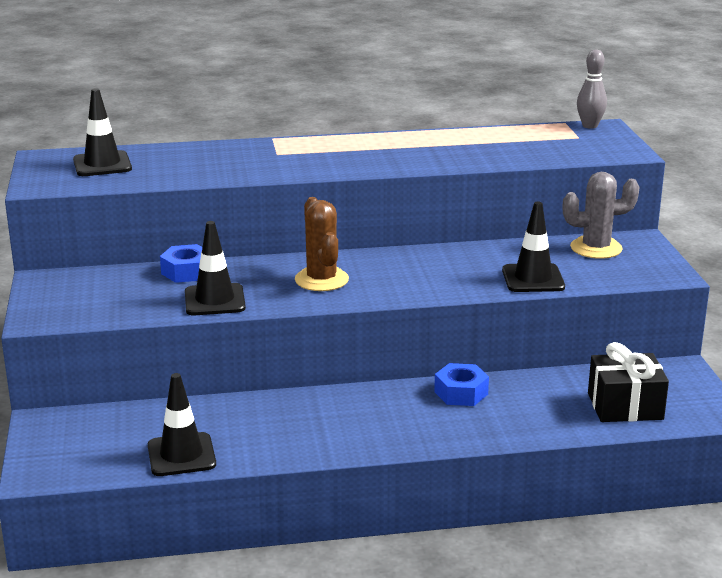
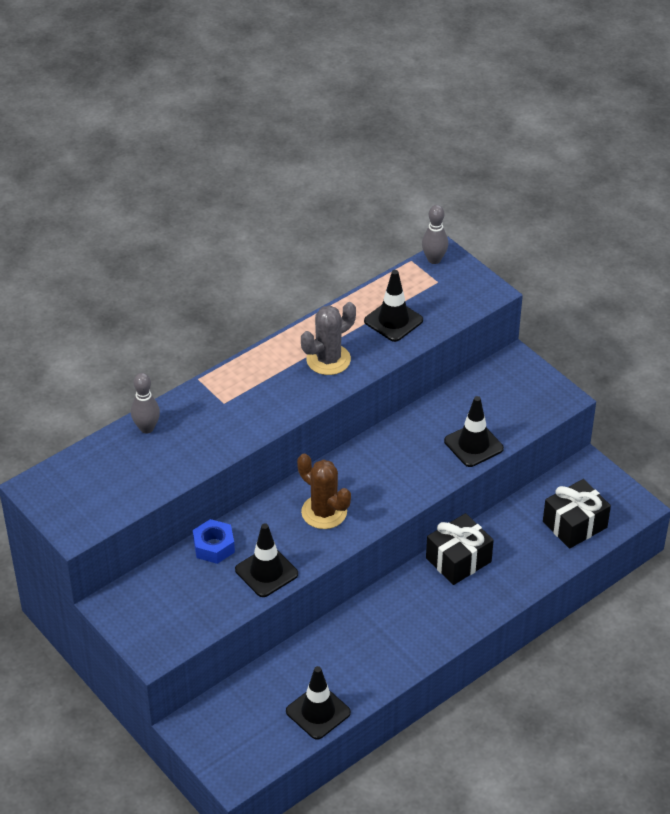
camera: 30 degrees left, 20 degrees up
(102, 164) = (96, 478): black traffic cone -> black traffic cone (393, 321)
(187, 151) = (146, 428): none -> grey bowling pin
(461, 393) = (458, 560): blue nut -> black gift
(596, 248) = (492, 385): grey cactus -> grey cactus (328, 360)

